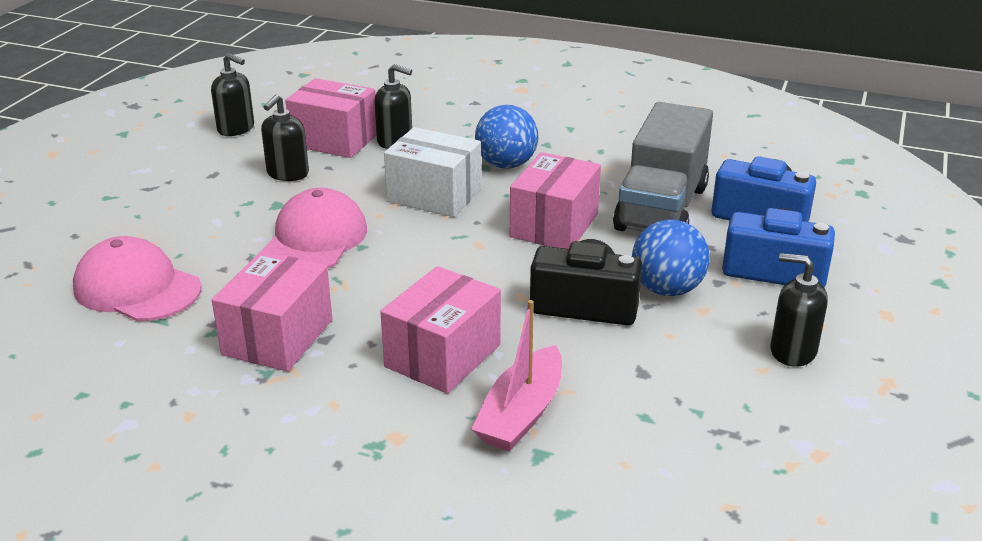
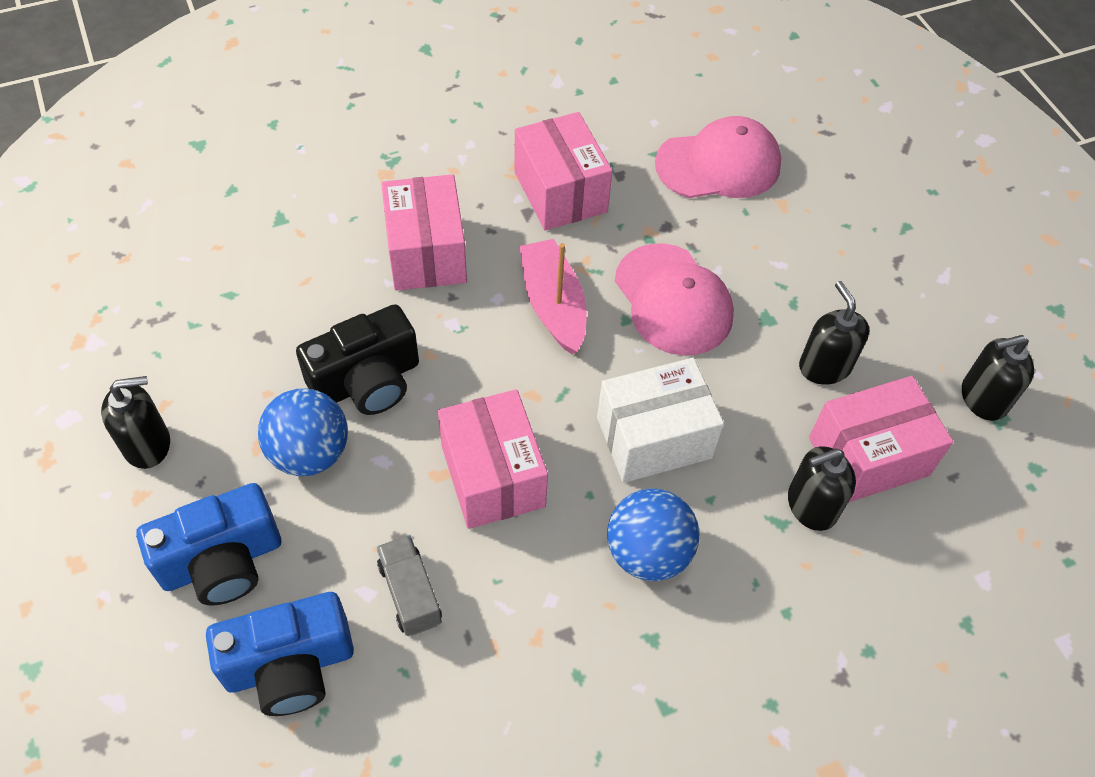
camera: 135 degrees right, 25 degrees up
(521, 413) = (321, 241): pink boat -> pink boat (553, 305)
(661, 208) = (410, 593): grey truck -> grey truck, size x0.46

